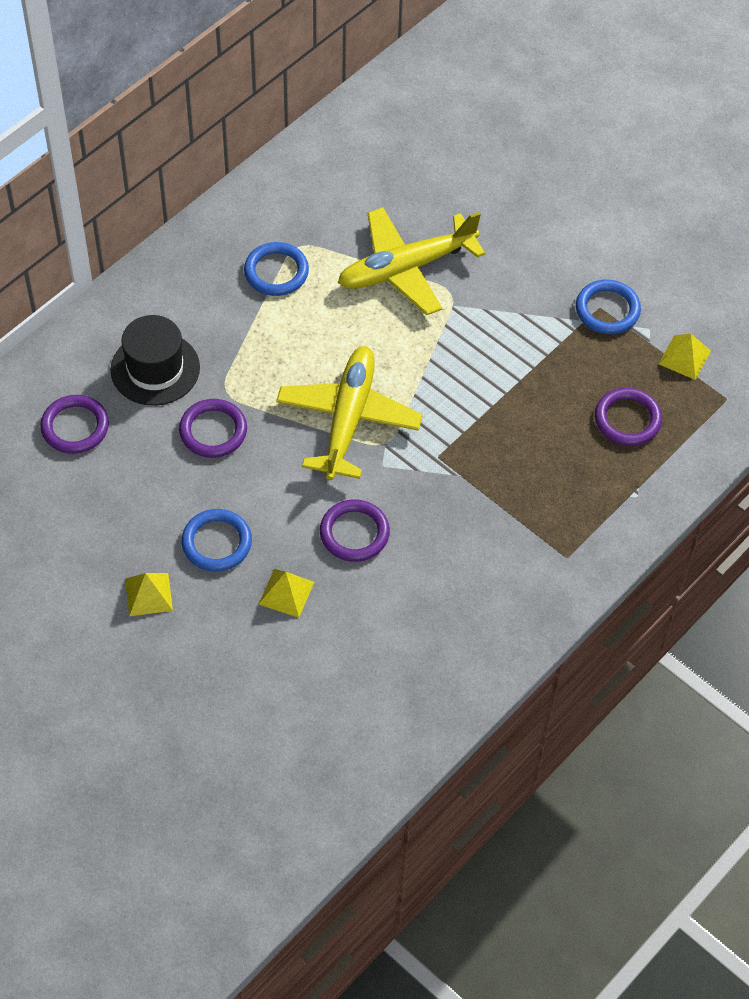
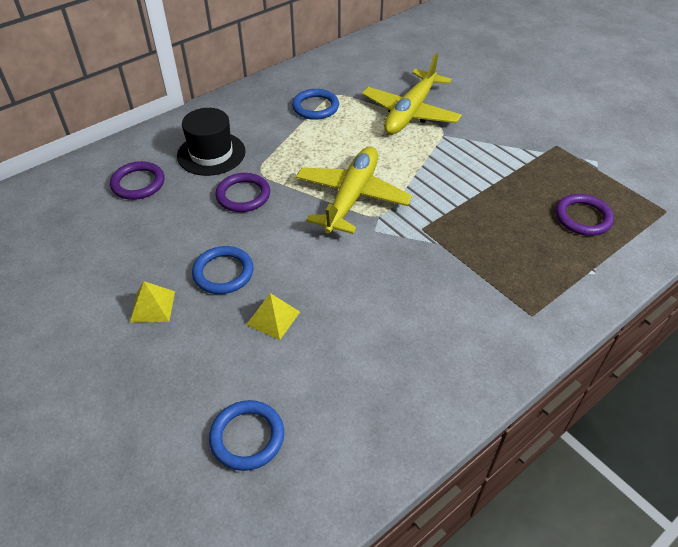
camera: 10 degrees right, 10 degrees down
(354, 533) = (342, 277): purple ring -> none
(406, 268) = (410, 112): yellow plane -> yellow plane turned 45 degrees counterclockwise
(607, 310) = (562, 147): blue ring -> blue ring (247, 437)
(684, 357) = (627, 181): yellow pyramid -> none

